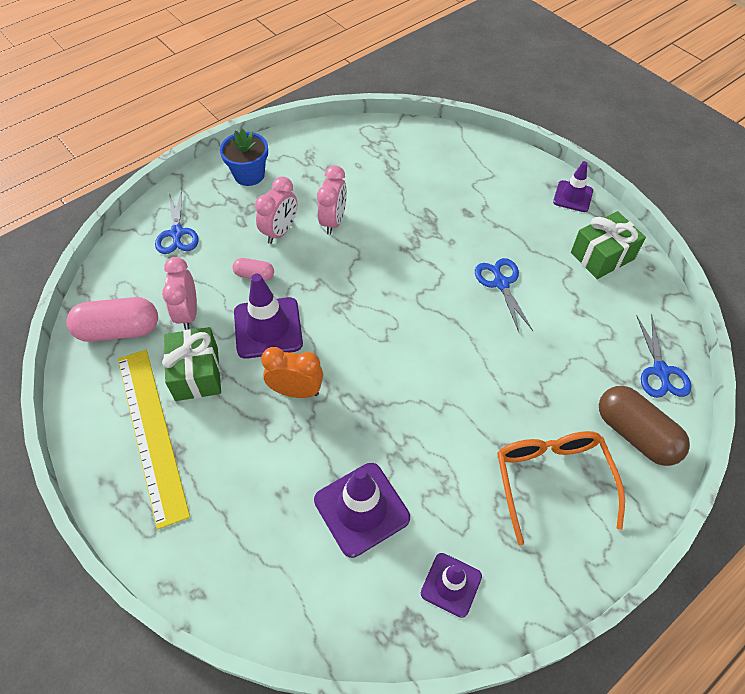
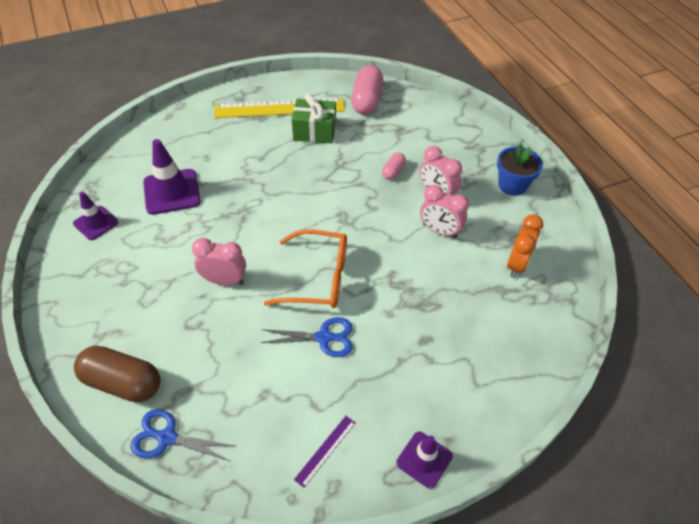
camera: 105 degrees right, 5 degrees down
(177, 233) = (451, 135): blue scissors -> none
(188, 313) = (368, 133): pink clock -> pink clock (224, 280)
(268, 328) = (338, 171): purple traffic cone -> none
(296, 391) = (276, 177): orange clock -> orange clock (517, 265)
(552, 479) = (124, 304): orange glasses -> orange glasses (318, 278)
(602, 256) = (325, 450): green gift -> purple ruler
(635, 434) = (123, 382): brown capsule -> brown capsule turned 45 degrees clockwise

